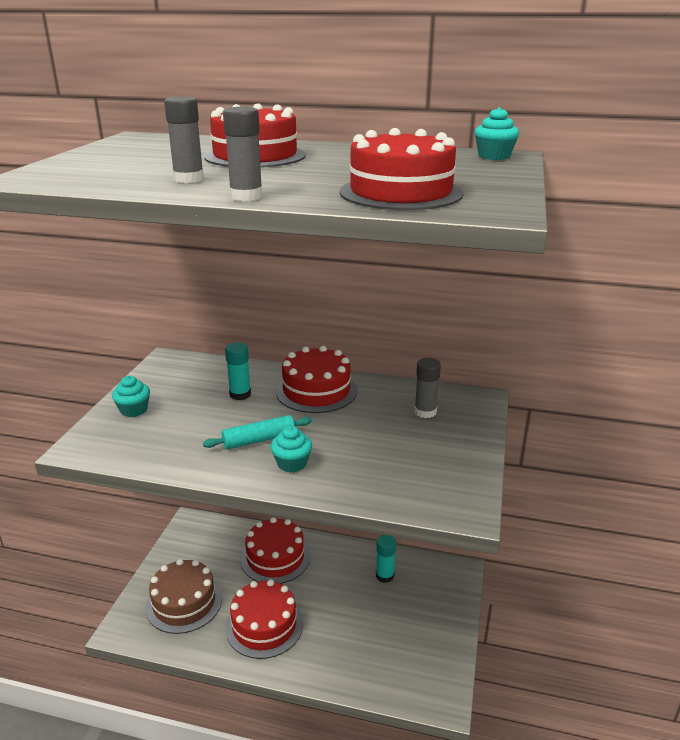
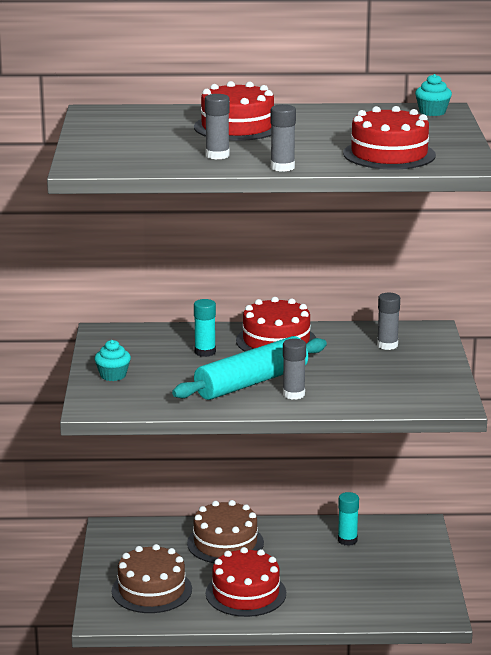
camera: 15 degrees left, 5 degrees down
(259, 440) = (251, 382): turquoise rolling pin -> turquoise rolling pin, size x1.83
(275, 558) = (225, 543): red cake -> brown cake
(292, 463) = (293, 394): turquoise cupcake -> grey glue stick

